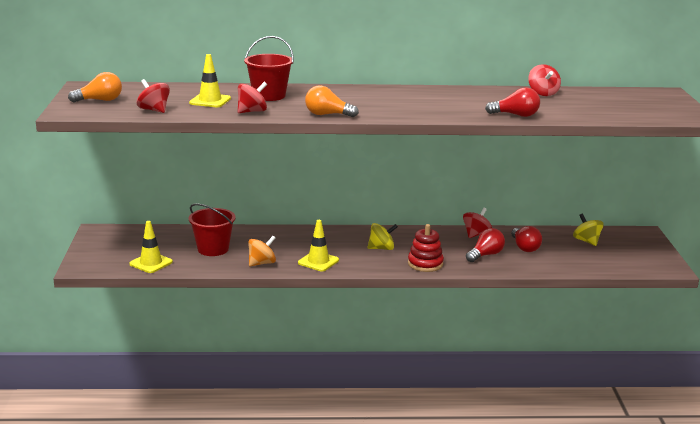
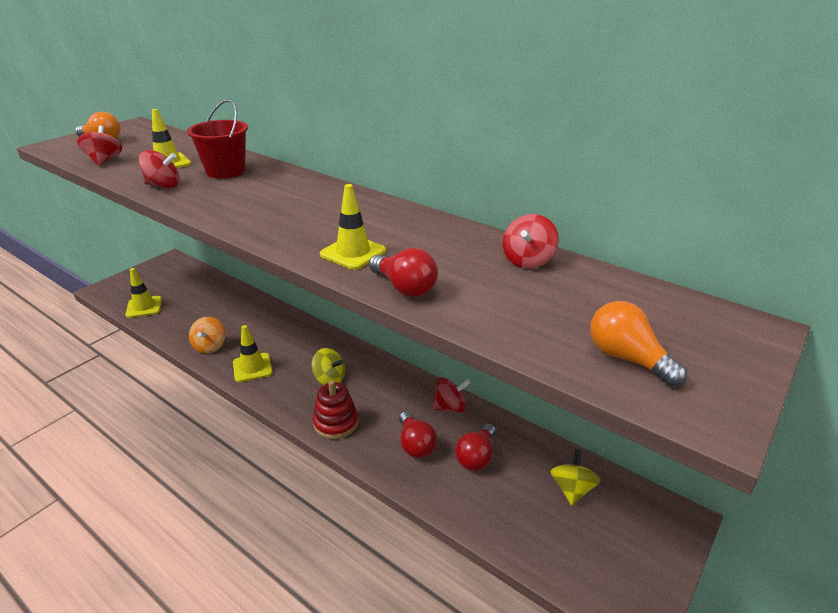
camera: 40 degrees right, 10 degrees up
(213, 249) = (205, 312): red bucket -> none
(262, 263) = (210, 346): orange spinning top -> orange spinning top turned 90 degrees clockwise
(327, 115) = (210, 211): orange light bulb -> orange light bulb (627, 358)
(458, 110) = (353, 253): none -> yellow traffic cone
(485, 255) = (415, 444): red light bulb -> red light bulb turned 75 degrees clockwise

